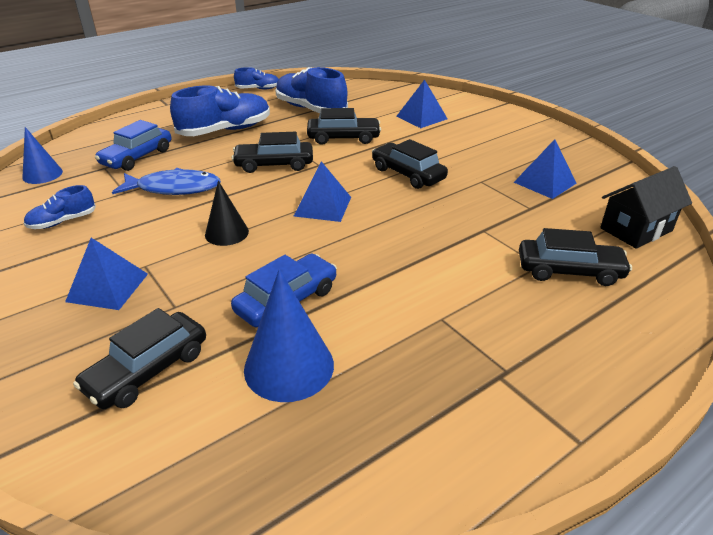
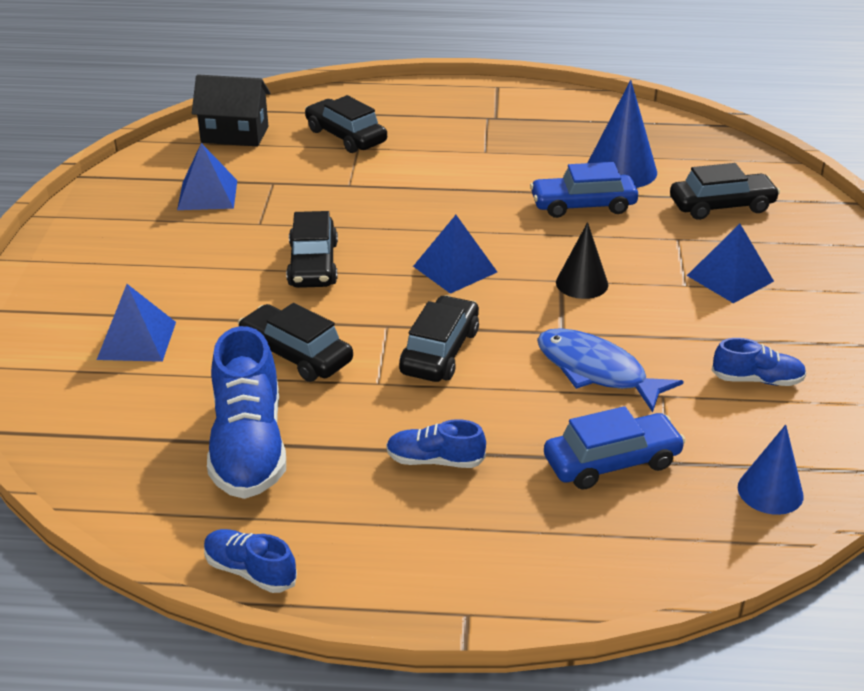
camera: 140 degrees left, 0 degrees up
(225, 130) = (435, 460): blue shoe -> blue shoe, size x0.52
(274, 164) = (440, 351): black car -> black car turned 105 degrees counterclockwise

